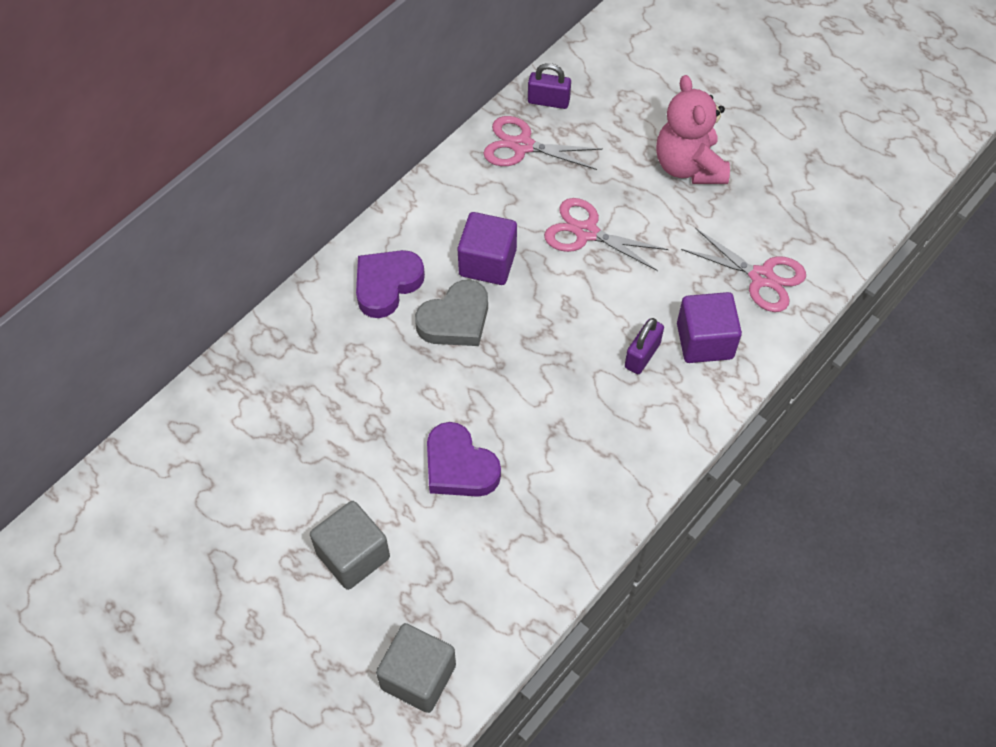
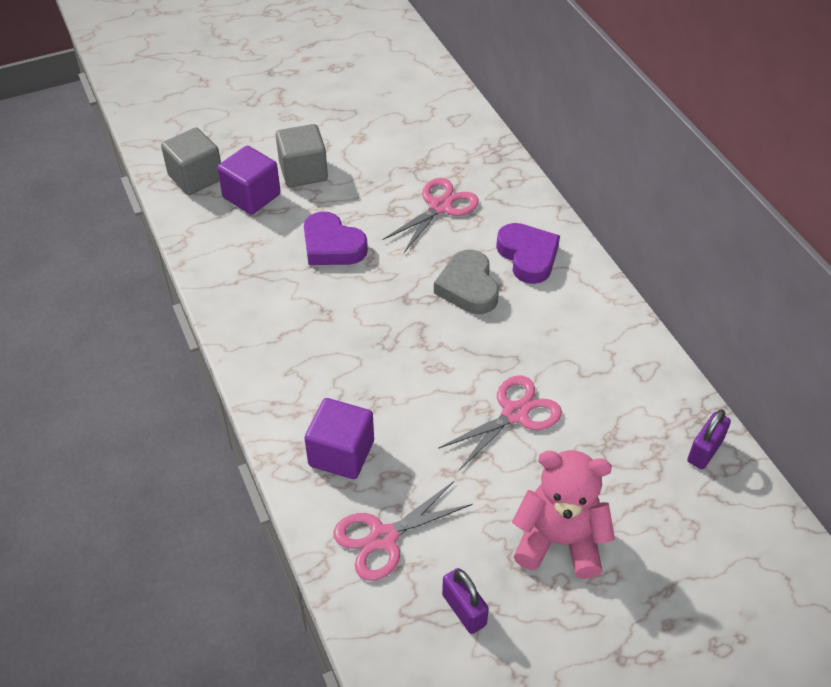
camera: 115 degrees right, 10 degrees down
(459, 466) = (332, 246): purple heart -> purple heart turned 120 degrees counterclockwise
(487, 262) = (517, 328): purple cube -> purple cube (251, 196)
(522, 146) = (649, 405): pink scissors -> pink scissors (440, 207)
(642, 355) = (356, 399): purple padlock -> purple padlock (464, 610)

